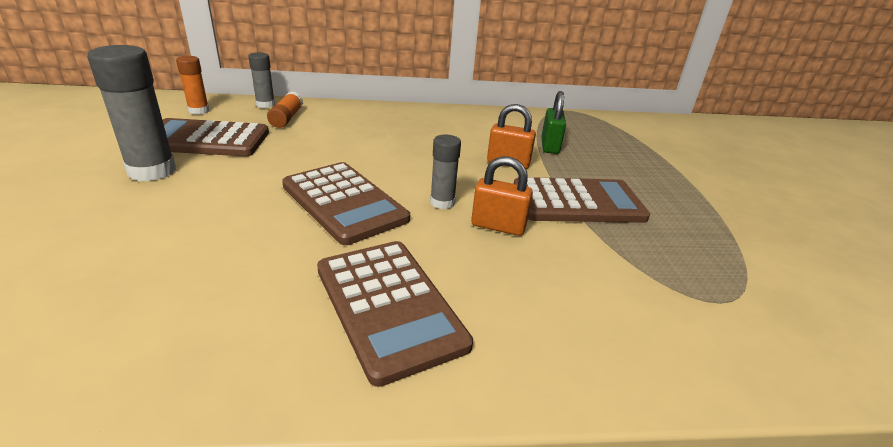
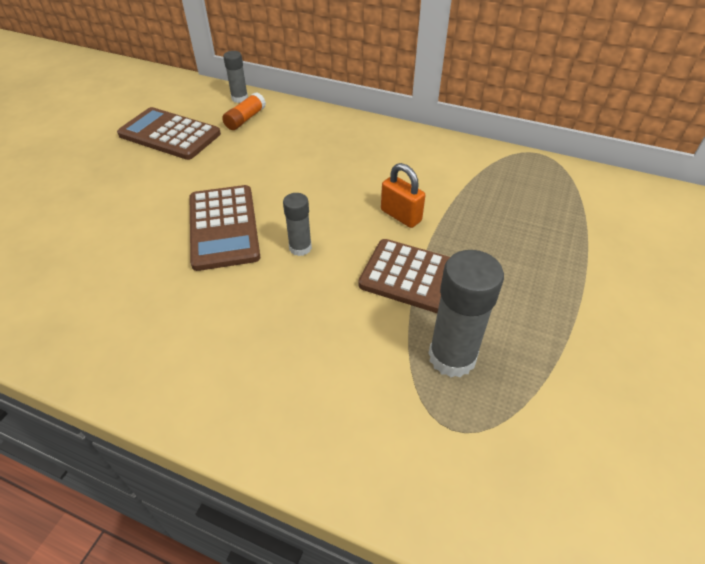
camera: 30 degrees right, 15 degrees up
(152, 171) = (116, 162): grey glue stick -> grey glue stick (452, 357)
(199, 111) = (184, 98): orange glue stick -> none
(389, 306) = (184, 334): brown calculator -> none
(498, 226) = (325, 287): orange padlock -> none
(549, 146) = (466, 203): green padlock -> none

